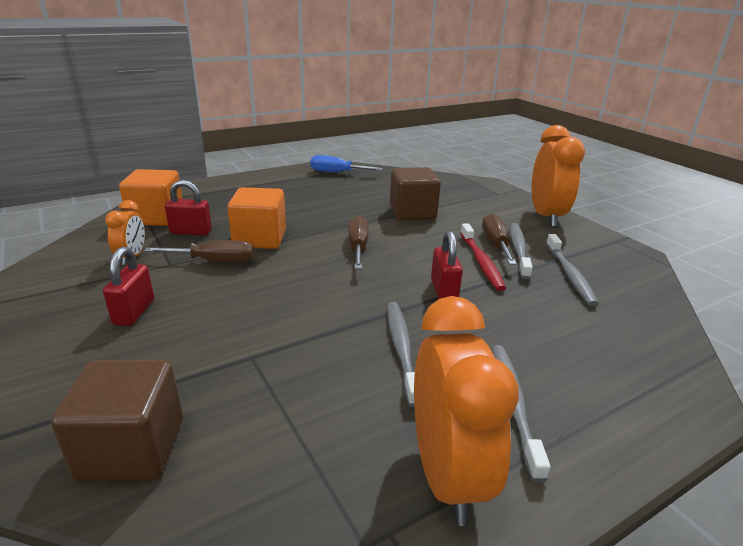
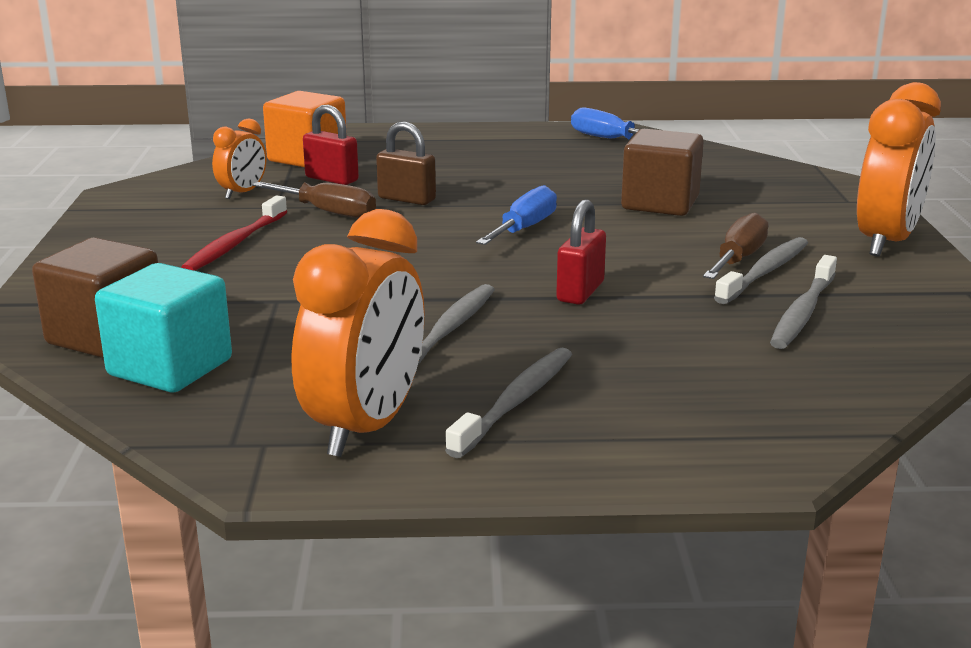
camera: 30 degrees right, 5 degrees down
(134, 312) = (199, 241): red padlock -> none
(226, 467) = (170, 367): none -> turquoise cube
(260, 239) = (407, 199): orange cube -> brown padlock
(358, 247) = (524, 228): brown screwdriver -> blue screwdriver
(481, 262) = (682, 274): red toothbrush -> red toothbrush (235, 243)

